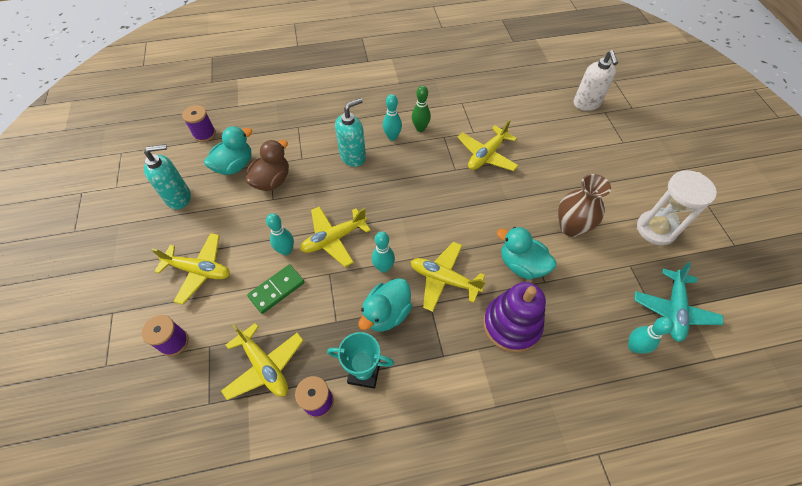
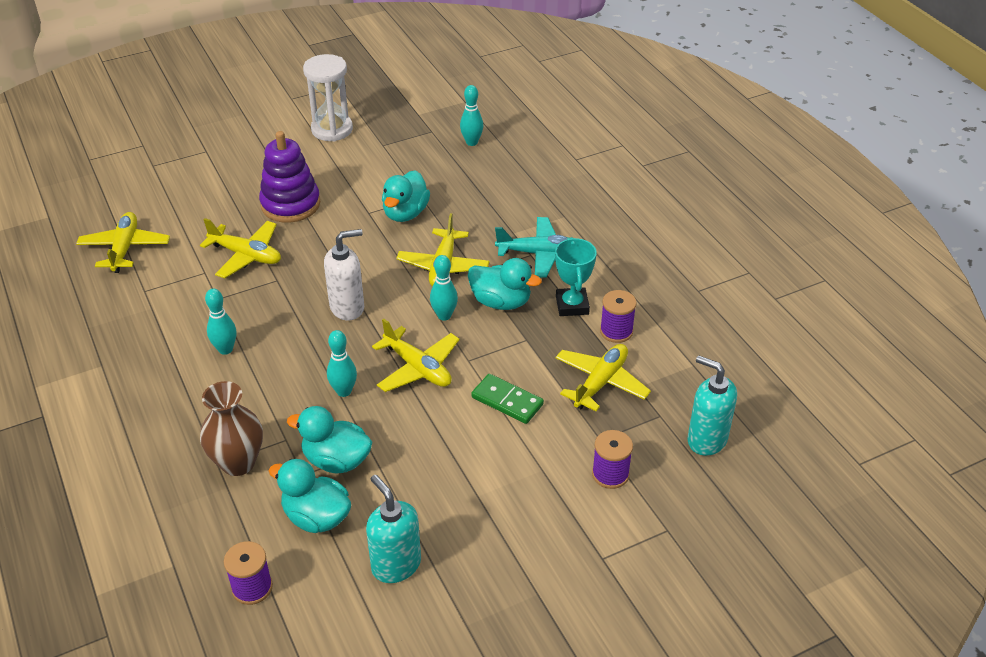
camera: 105 degrees left, 15 degrees down
(199, 270) = (509, 488): yellow plane -> yellow plane (125, 248)
(272, 180) = (336, 460): brown duck -> turquoise duck
(286, 250) = (449, 409): turquoise bowling pin -> turquoise bowling pin (344, 391)
(353, 157) = (272, 382): turquoise soap dispenser -> turquoise soap dispenser (706, 440)
(420, 128) = (204, 324): green bowling pin -> none
(511, 325) = (479, 214): purple stacking toy -> purple stacking toy (290, 204)
(571, 227) = (345, 183): brown vase -> brown vase (238, 462)
(586, 104) = (138, 180): white soap dispenser -> white soap dispenser (347, 307)
(673, 309) = (424, 121): turquoise plane -> turquoise plane (539, 253)

